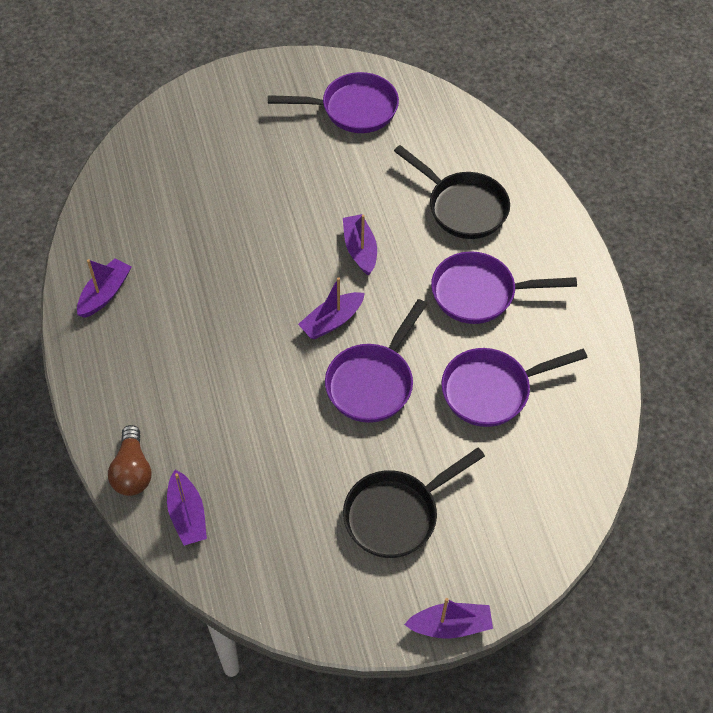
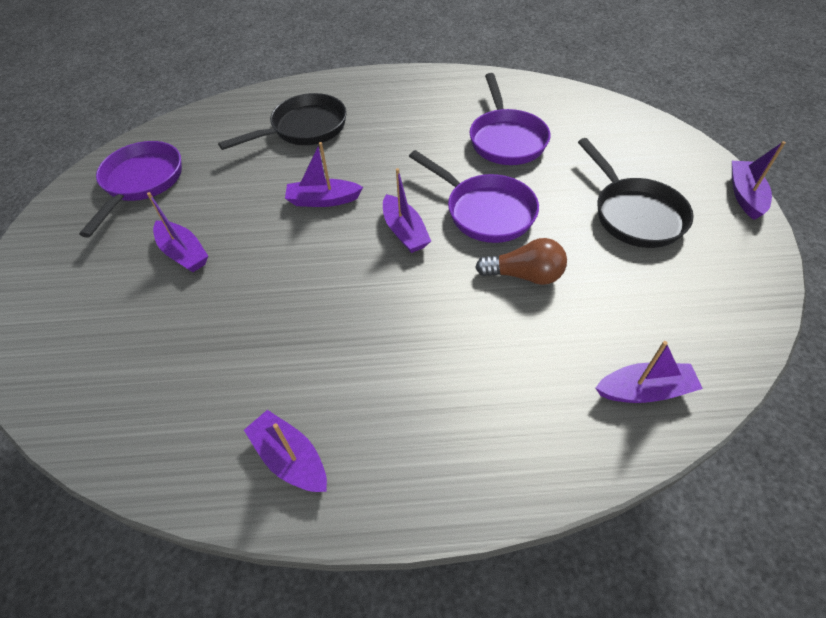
camera: 75 degrees left, 5 degrees down
(132, 471) = (582, 448): brown light bulb -> brown light bulb (524, 275)
(276, 170) = (183, 253): none -> purple boat
(480, 293) = (403, 132): purple pan -> none

